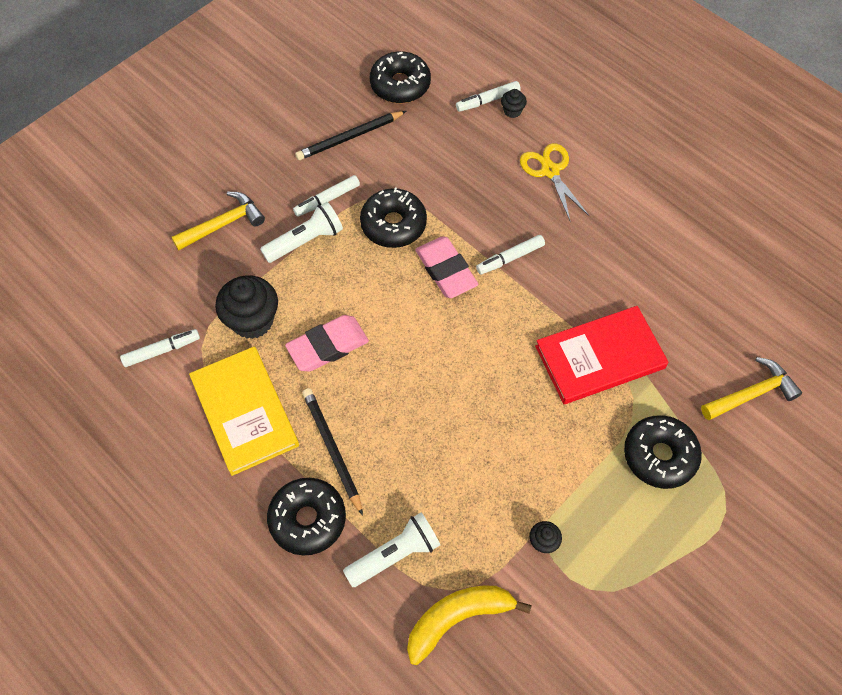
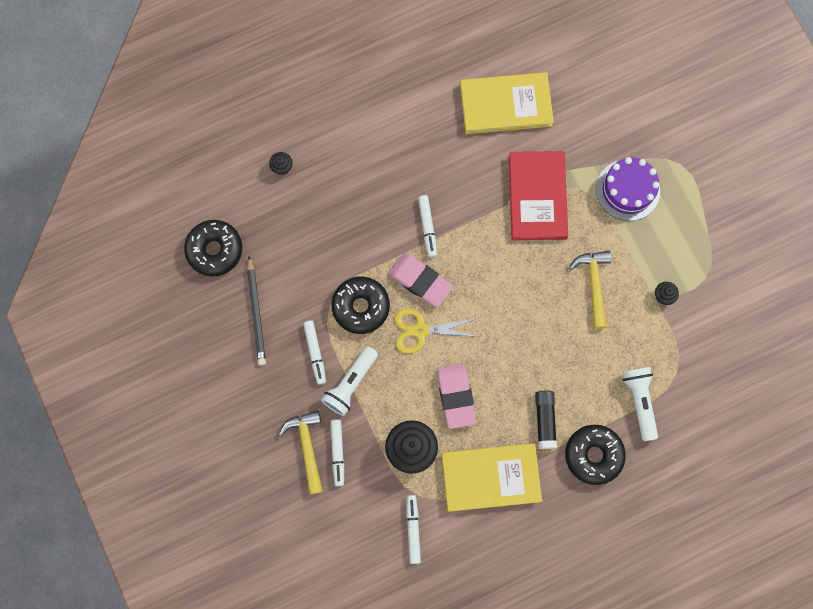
camera: 70 degrees left, 15 degrees up
(305, 241) = (350, 383): white flashlight -> white flashlight turned 135 degrees counterclockwise
(332, 450) = (545, 420): black pencil -> black glue stick
(446, 270) = (420, 281): pink eraser -> pink eraser turned 45 degrees clockwise
(457, 618) = (697, 374): yellow banana -> none
(488, 100) = (262, 183): white marker -> white marker (338, 452)
(550, 171) = (355, 162): yellow scissors -> yellow scissors (420, 330)
(659, 456) = (627, 190): black donut -> purple cake
(692, 290) = (506, 105): none -> yellow book
(751, 393) = (603, 105): yellow hammer -> yellow hammer (594, 285)

